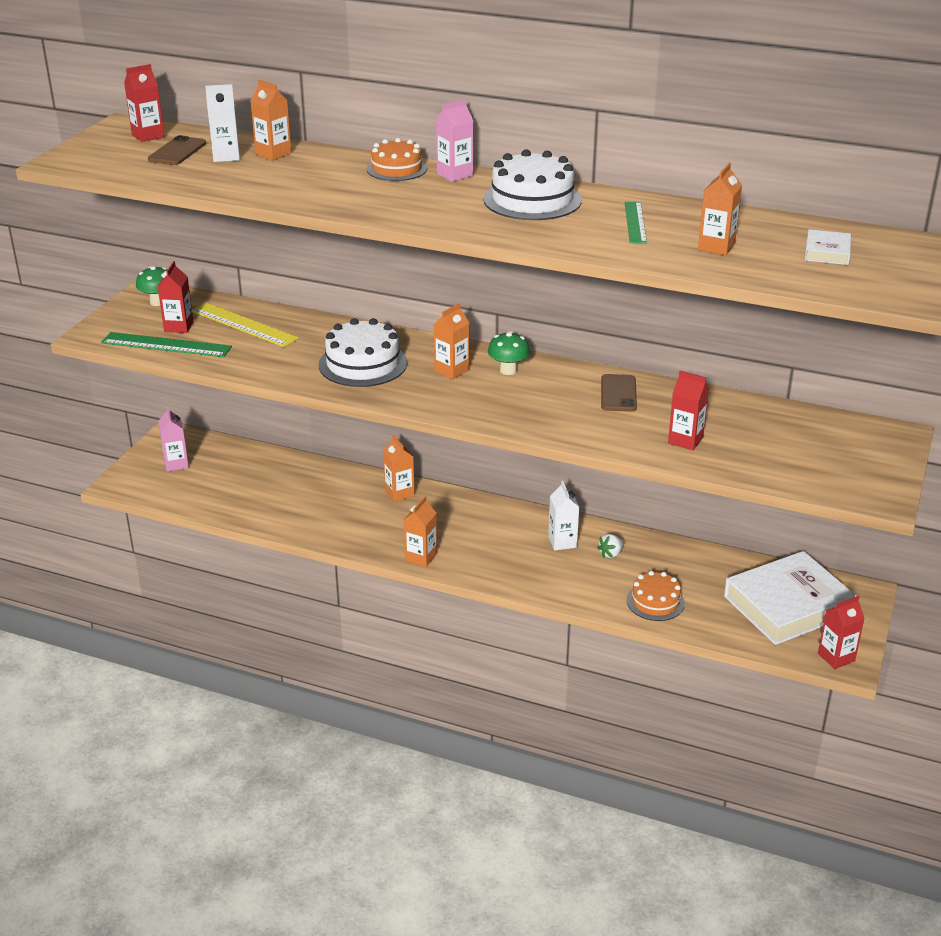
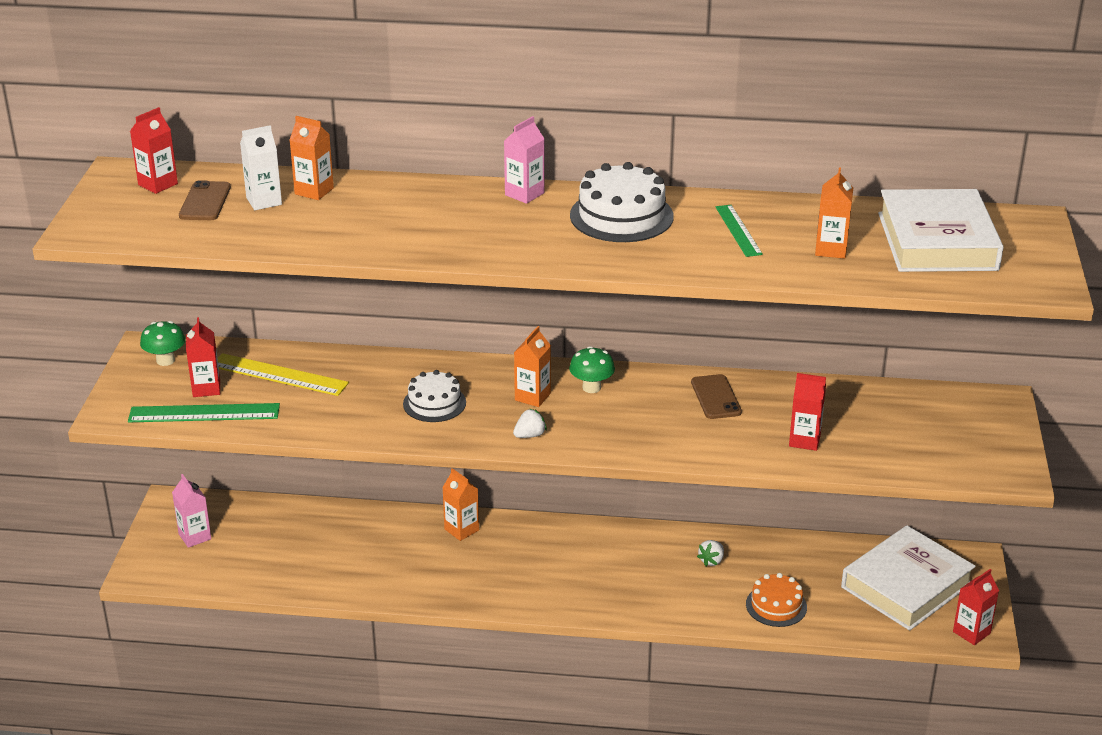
camera: 15 degrees left, 0 degrees up
(363, 364) = (434, 403): white cake -> white cake, size x0.65
(396, 169) = (459, 194): orange cake -> none
(421, 557) = (516, 600): orange carton -> none
(433, 400) = (530, 435): none -> white strawberry
(562, 542) = (656, 556): white carton -> none
(827, 252) = (937, 241): white book -> white book, size x2.34

